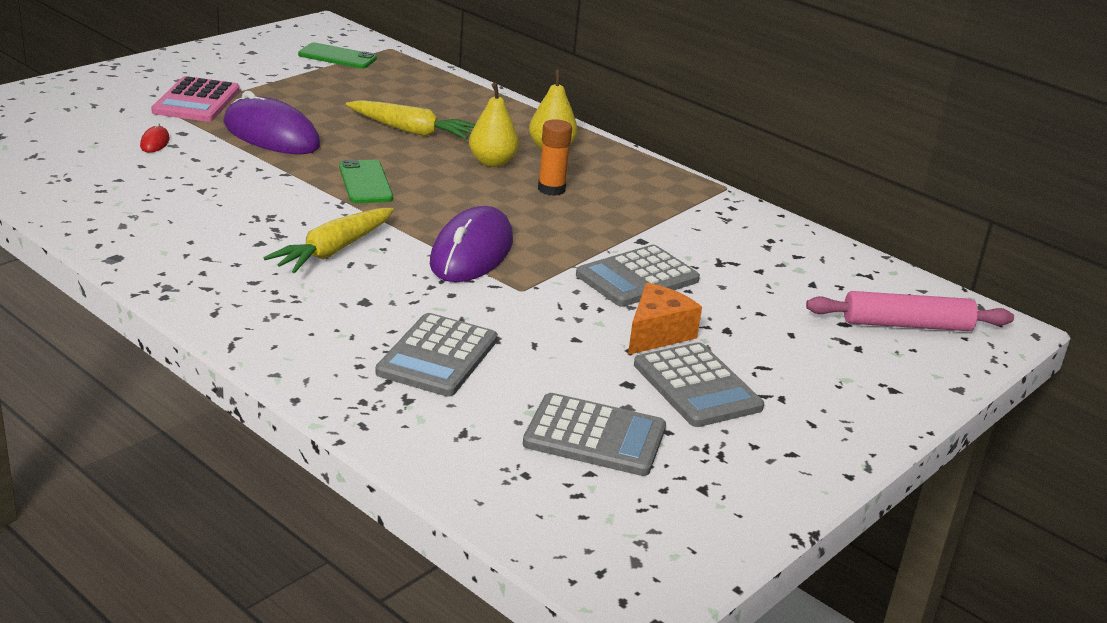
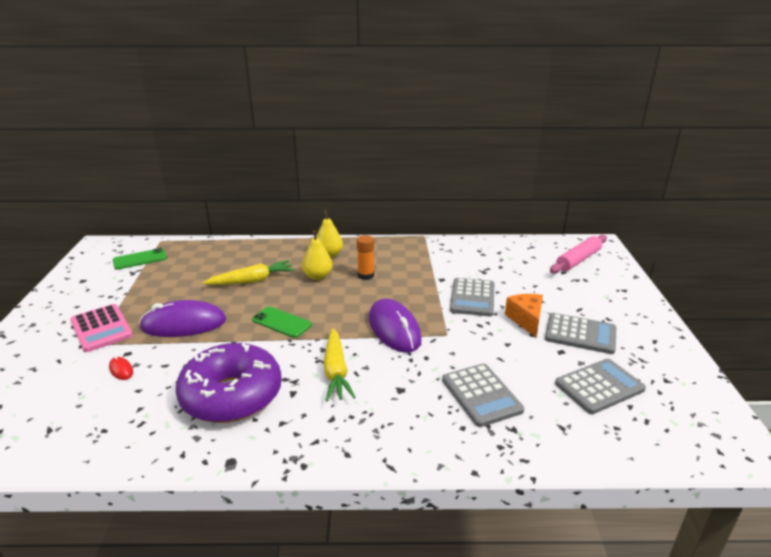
camera: 40 degrees left, 0 degrees up
(205, 213) = (232, 395): none -> purple donut

